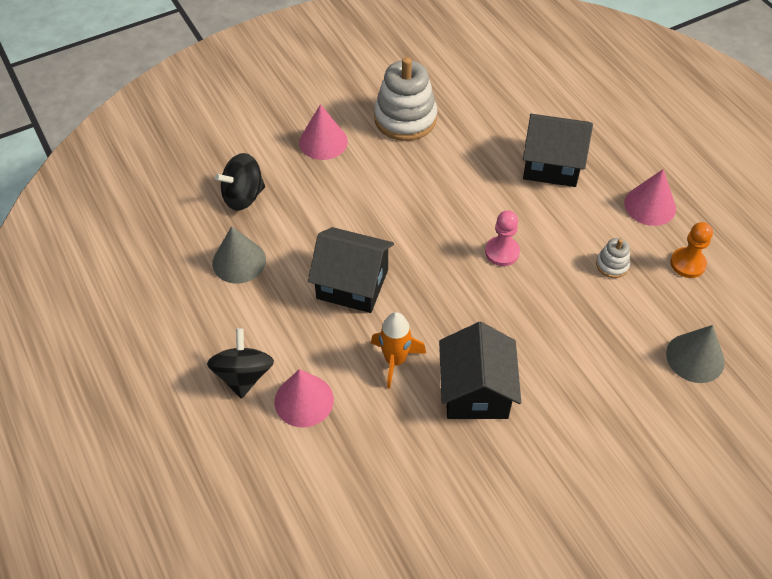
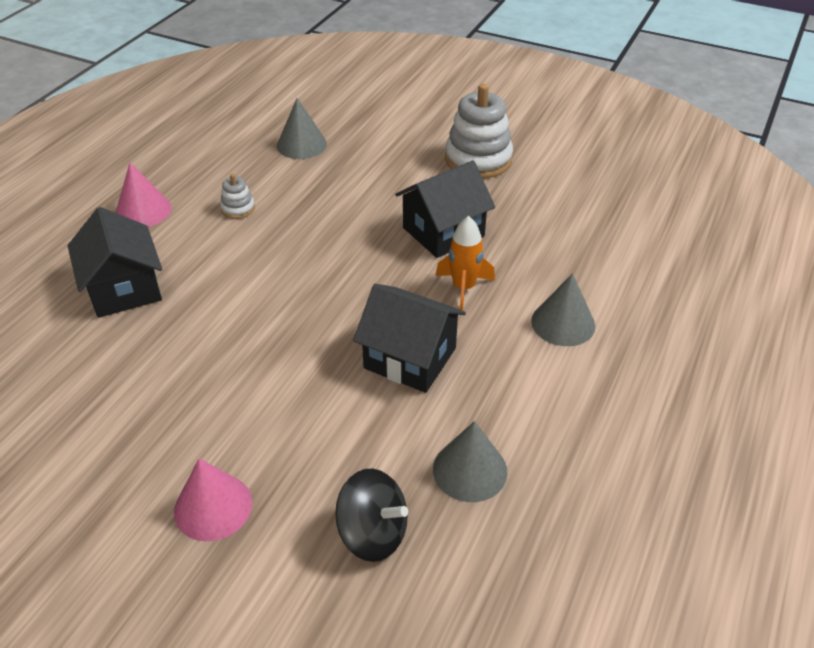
camera: 125 degrees left, 10 degrees down
(243, 375) = (587, 378): black spinning top -> none
(304, 400) = (563, 323): pink cone -> grey cone
(352, 284) = (410, 358): black house -> black house turned 45 degrees counterclockwise
(405, 118) = (115, 443): white stacking toy -> white stacking toy (478, 159)
(502, 252) = (277, 276): pink pawn -> none
(687, 264) = (203, 172): orange pawn -> none

